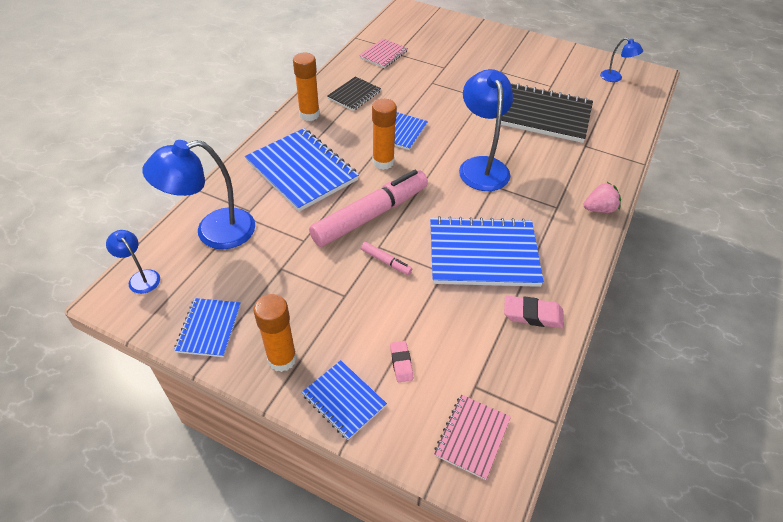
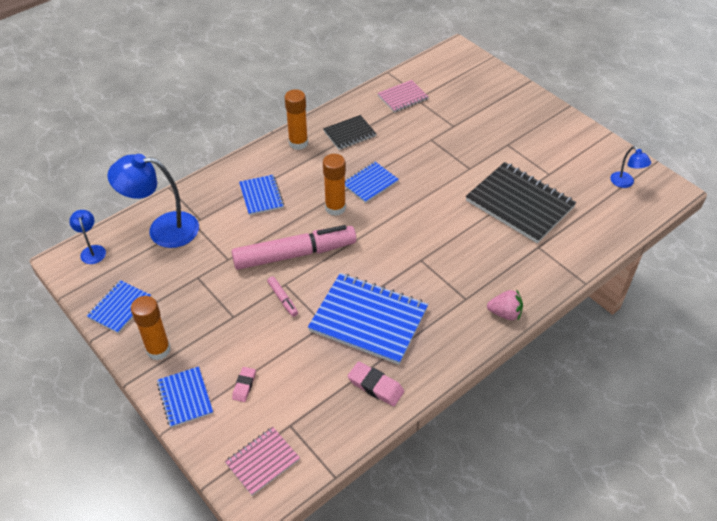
camera: 25 degrees right, 0 degrees up
(302, 171) = (261, 196): blue notebook -> blue notebook, size x0.53
(481, 166) = (421, 238): blue lamp -> none

